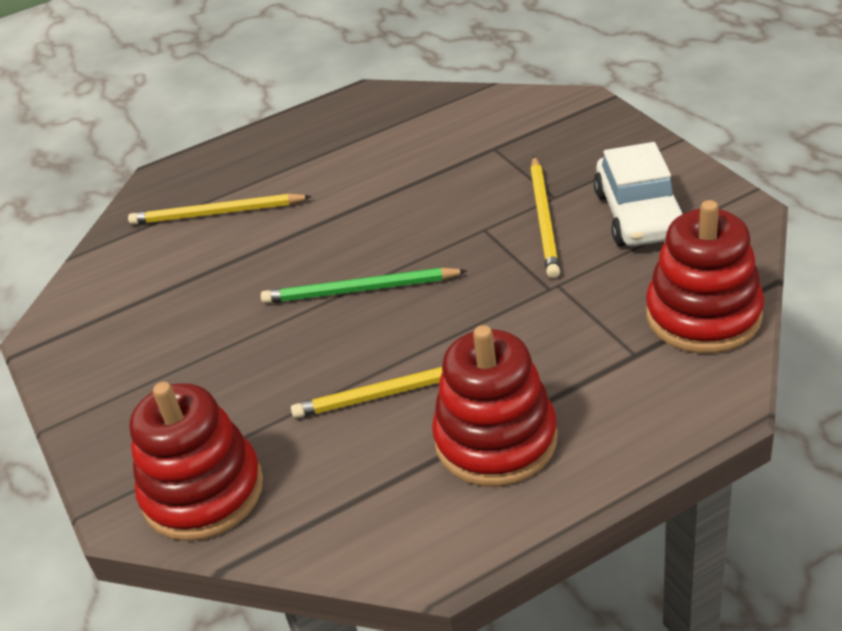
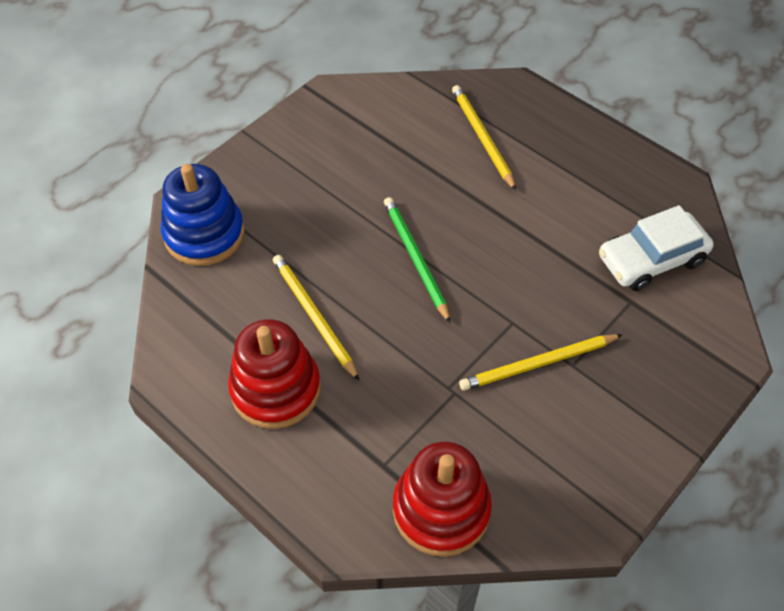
camera: 65 degrees right, 15 degrees up
(203, 492) = (204, 234): red stacking toy -> blue stacking toy
(639, 215) = (565, 437): white car -> white car (651, 259)

